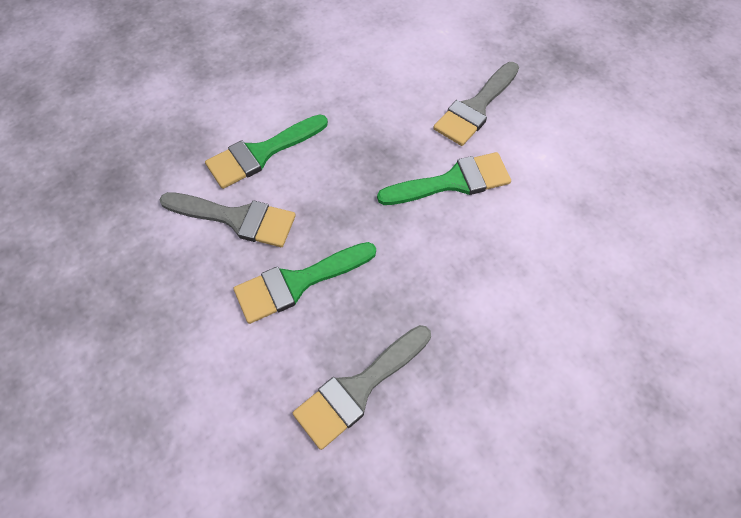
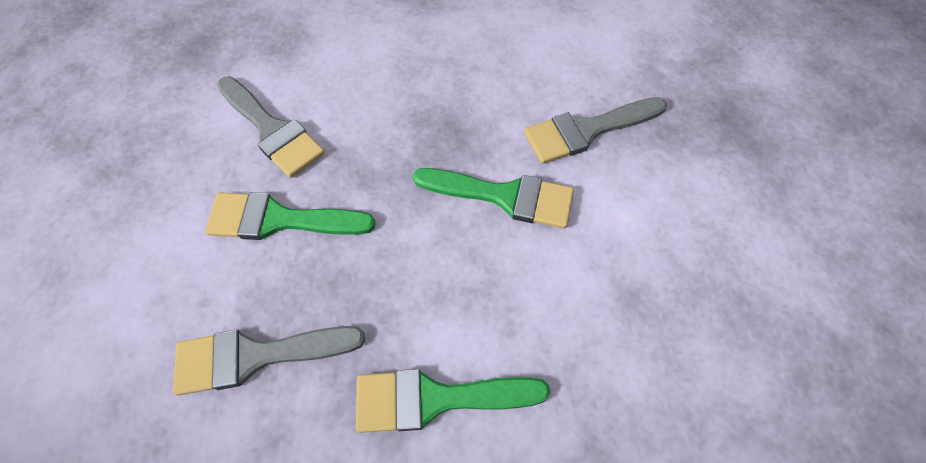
camera: 30 degrees right, 0 degrees up
(261, 153) = (339, 79): green brush -> green brush (436, 399)

